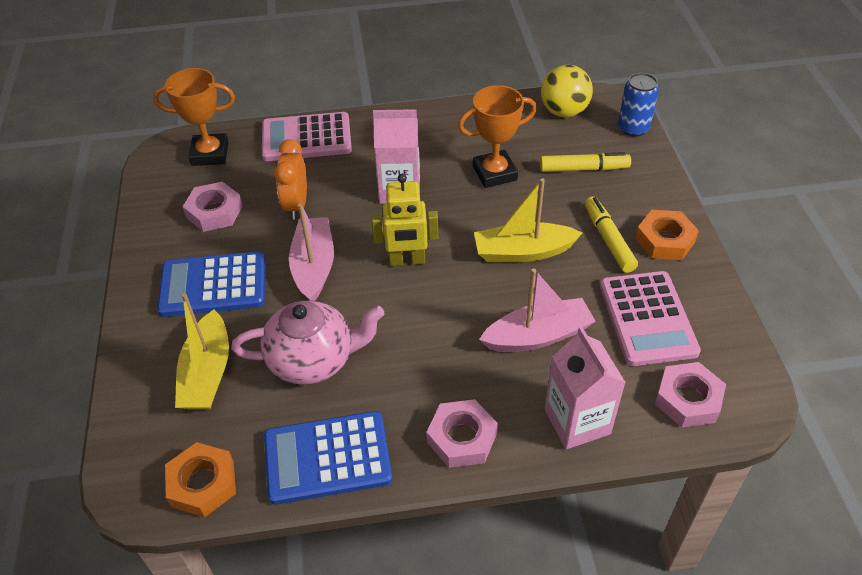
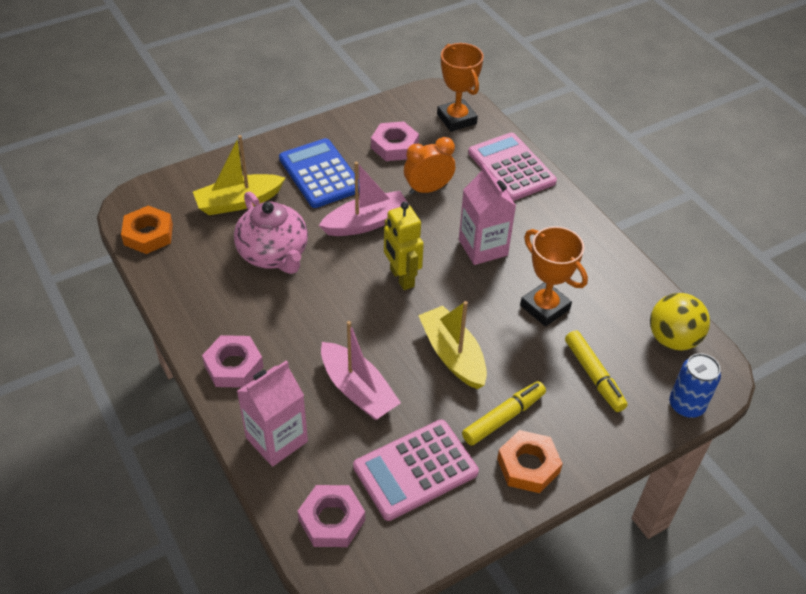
camera: 65 degrees right, 0 degrees up
(327, 458) = (189, 292): blue calculator -> none

